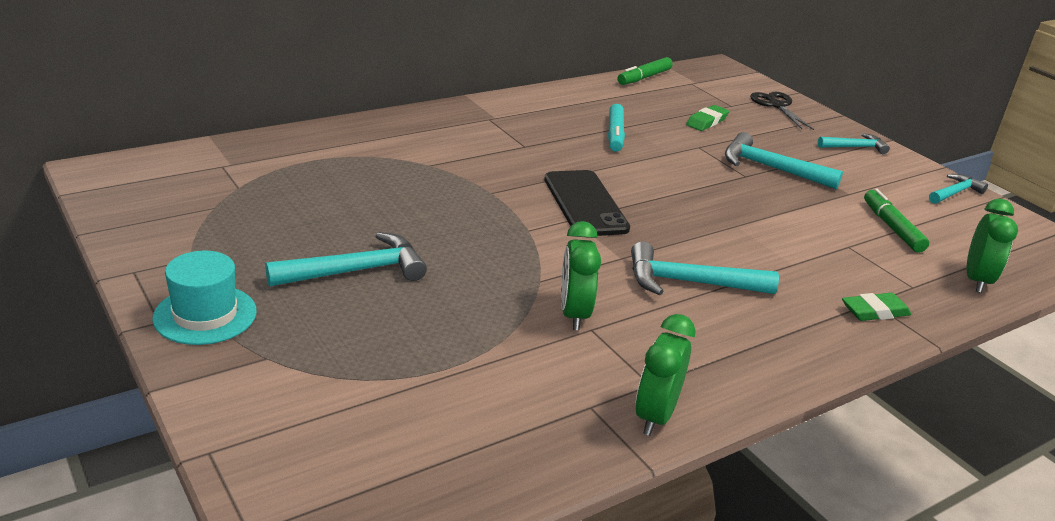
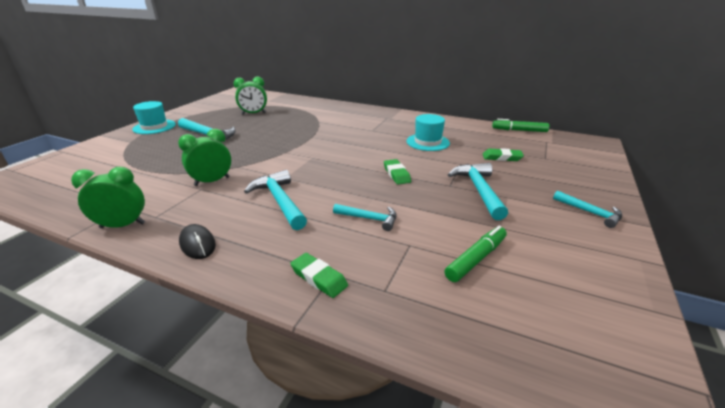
camera: 60 degrees right, 0 degrees up
(585, 204) = (332, 155): black phone -> none
(615, 134) = (427, 142): turquoise marker -> turquoise hat
(688, 189) = (396, 174): none -> green eraser
(755, 366) = (197, 244): none -> black mouse
(777, 105) = (585, 170): black scissors -> none
(955, 193) = (616, 281): turquoise hammer -> turquoise hammer (369, 219)
(976, 280) = (449, 329): green clock -> green clock (253, 113)

